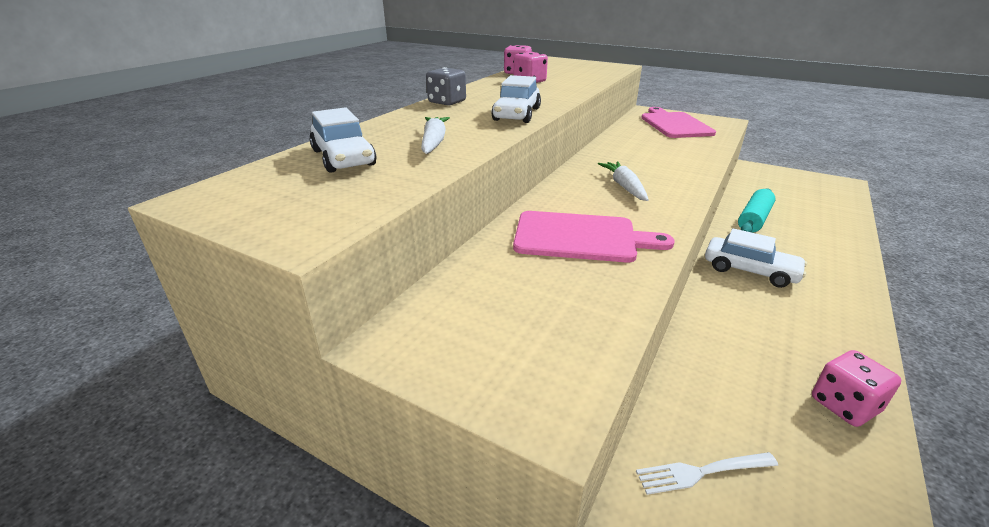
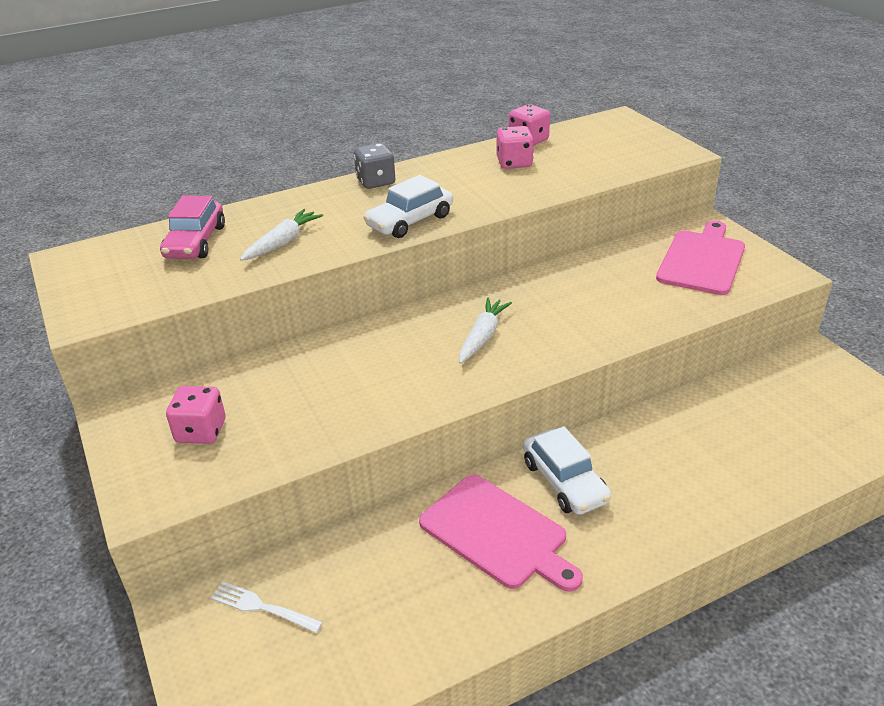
camera: 35 degrees right, 5 degrees up
(343, 158) = (195, 242): white car -> pink car
(581, 237) = (354, 380): pink cutting board -> pink cutting board (497, 533)
(753, 219) = (677, 426): turquoise rolling pin -> none
(844, 405) = (439, 629): pink dice -> pink dice (201, 431)

